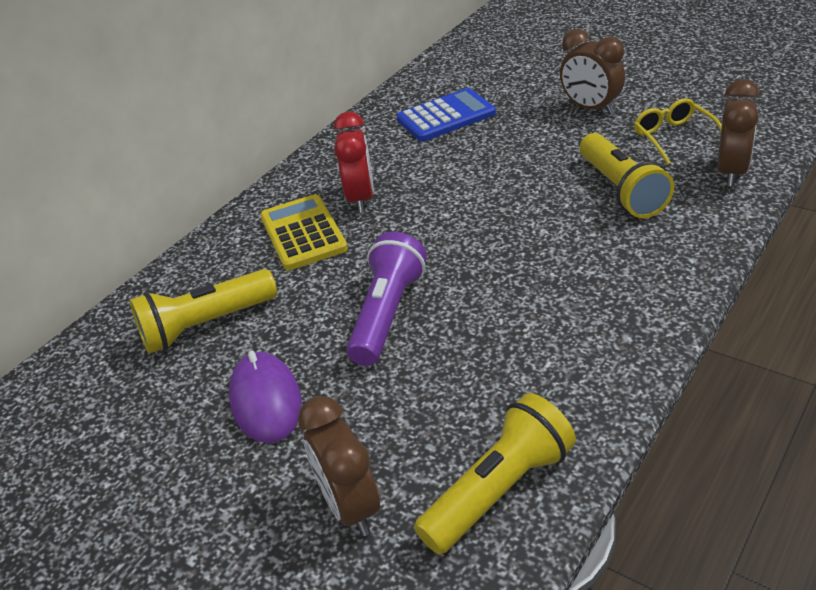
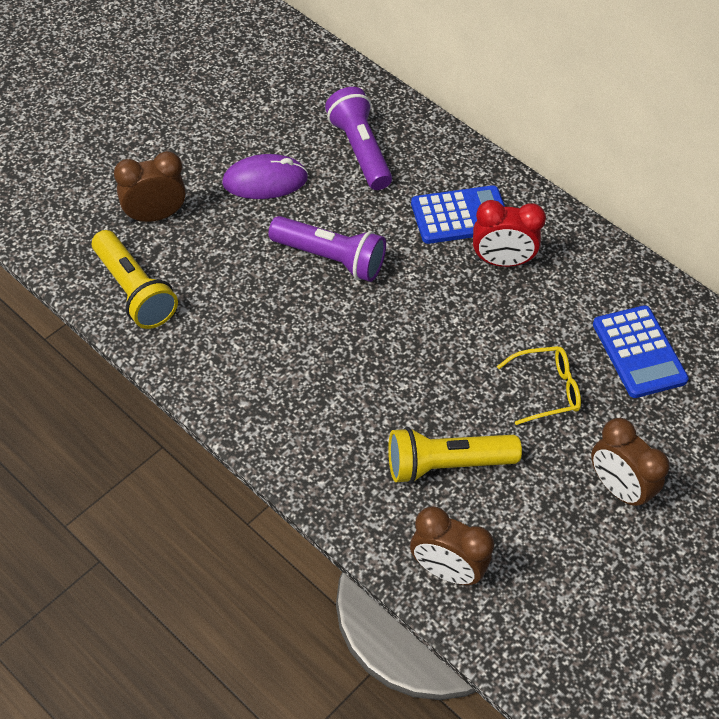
camera: 90 degrees right, 15 degrees up
(205, 325) = (359, 150): yellow flashlight -> purple flashlight
(303, 233) = (460, 216): yellow calculator -> blue calculator
(591, 108) = (618, 488): brown clock -> brown clock turned 90 degrees counterclockwise
(674, 137) = (530, 545): yellow glasses -> yellow glasses (546, 390)

